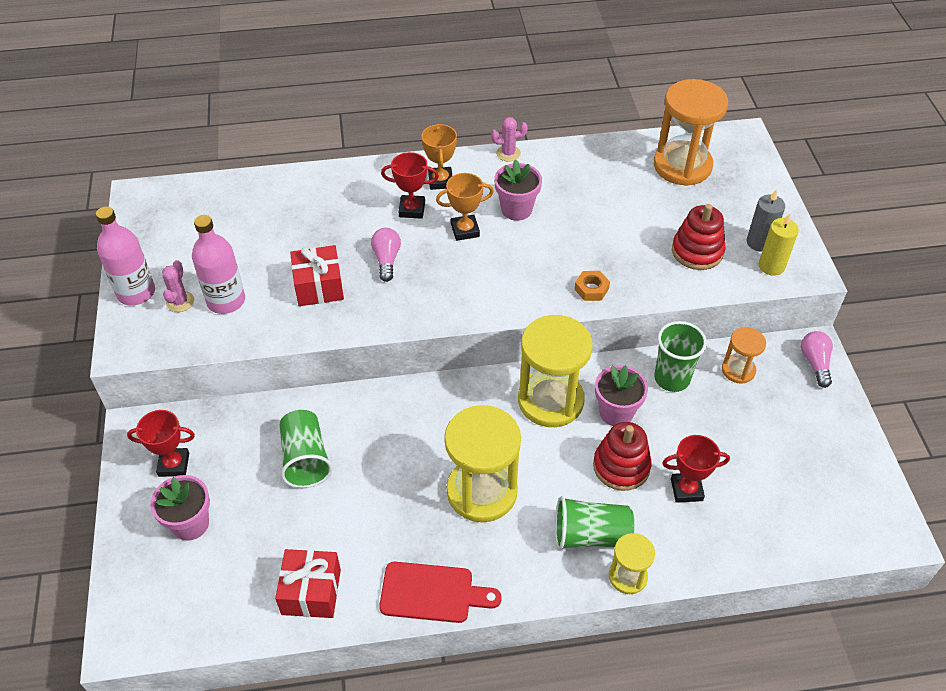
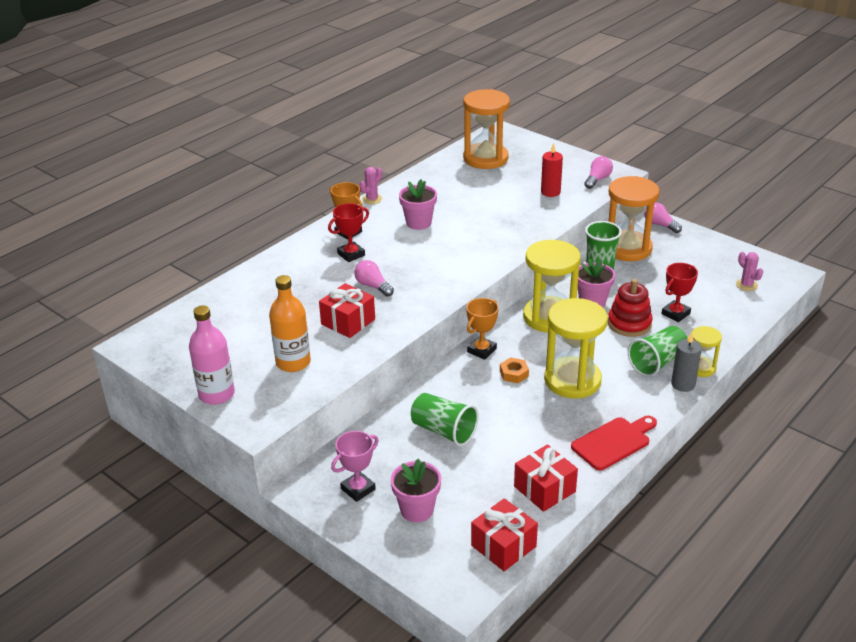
camera: 40 degrees left, 15 degrees down
(174, 464) = (358, 489): red trophy -> pink trophy
(180, 302) = (259, 381): pink cactus -> pink cactus (746, 285)
(209, 621) = (503, 546): none -> red gift
(226, 301) = (293, 362): pink bottle -> orange bottle
(465, 230) = (401, 248): orange trophy -> orange trophy (481, 350)
(591, 289) = (518, 237): orange nut -> orange nut (514, 374)
(697, 251) = (550, 192): red stacking toy -> red candle
(738, 370) = (627, 248): orange hourglass -> orange hourglass, size x1.93
(759, 242) = (576, 173): grey candle -> grey candle (683, 384)
(771, 266) = (597, 179): yellow candle -> pink light bulb

